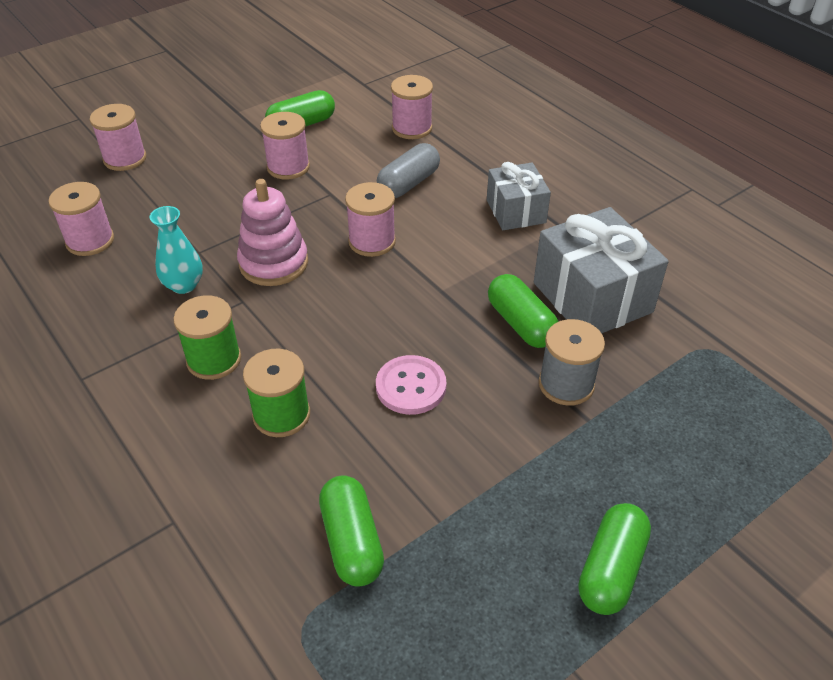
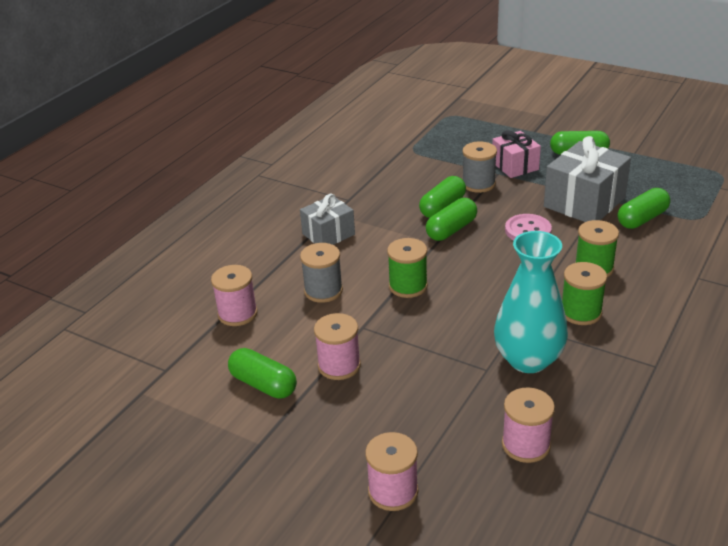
camera: 110 degrees left, 10 degrees down
(184, 285) = (528, 359): turquoise vase -> turquoise vase, size x1.83
(273, 263) = (468, 324): pink stacking toy -> none
(372, 241) = (408, 286): pink spool -> green spool
(409, 183) = (323, 291): grey capsule -> grey spool
(461, 313) = (451, 229): none -> green capsule
(592, 297) = (399, 189): grey gift -> grey gift (584, 202)
(603, 452) = (515, 166): none -> pink gift

